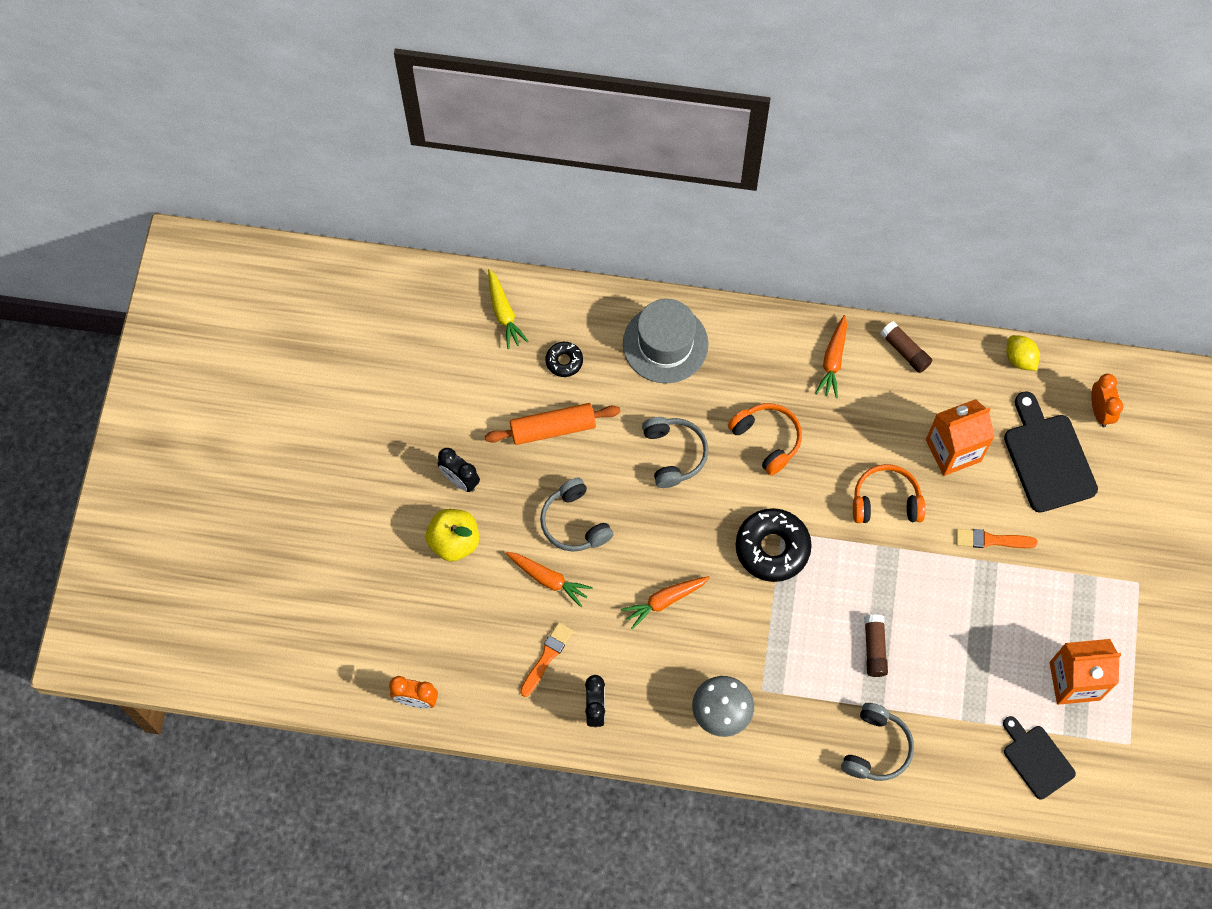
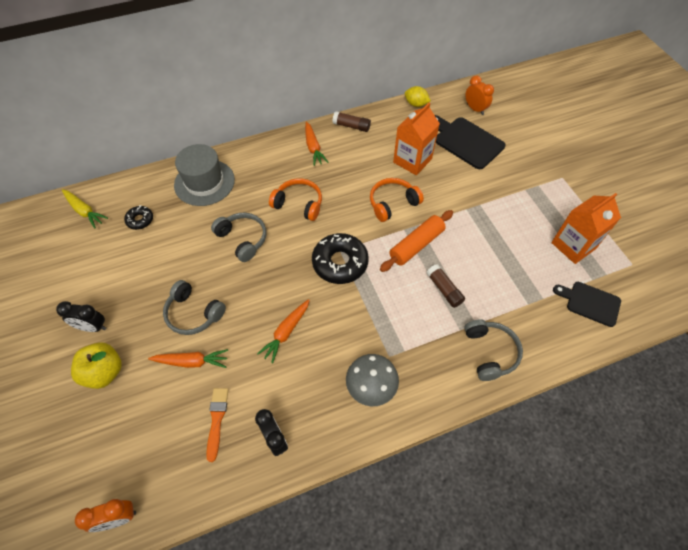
camera: 30 degrees left, 10 degrees down
(553, 428) = (150, 262): orange rolling pin -> orange rolling pin (416, 245)
(992, 540) = (467, 194): orange brush -> none

